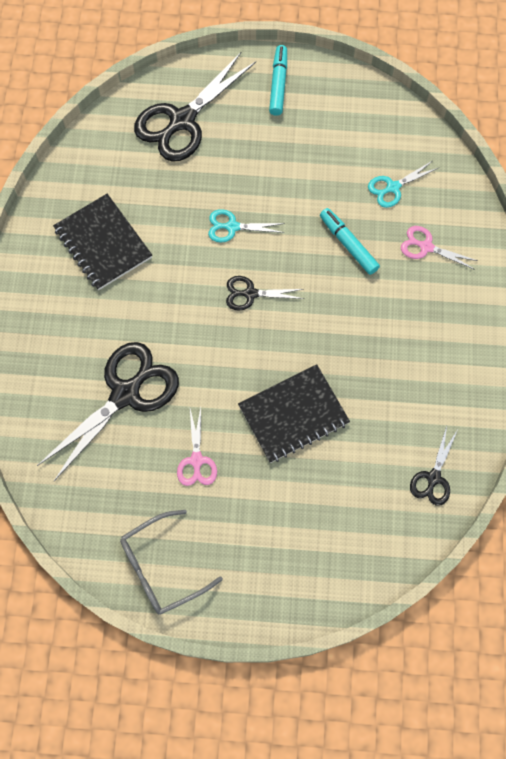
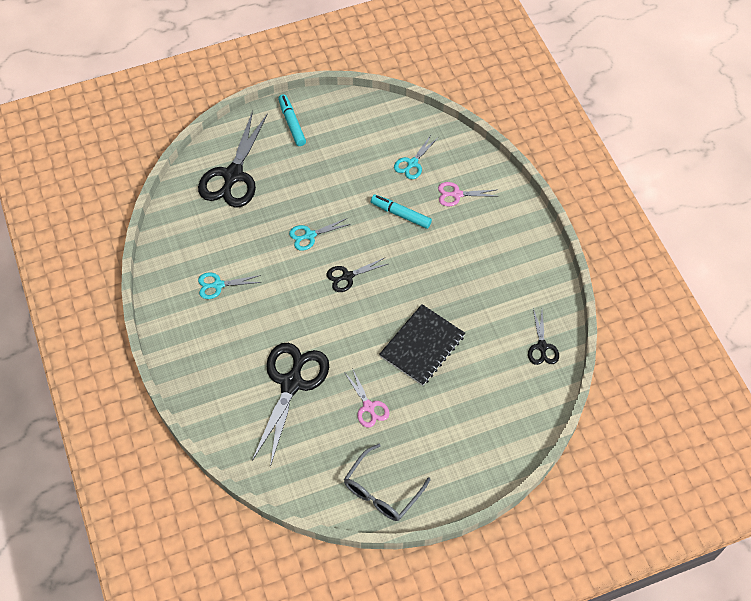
camera: 25 degrees left, 10 degrees down
(103, 243) = (218, 285): black notebook -> turquoise scissors

